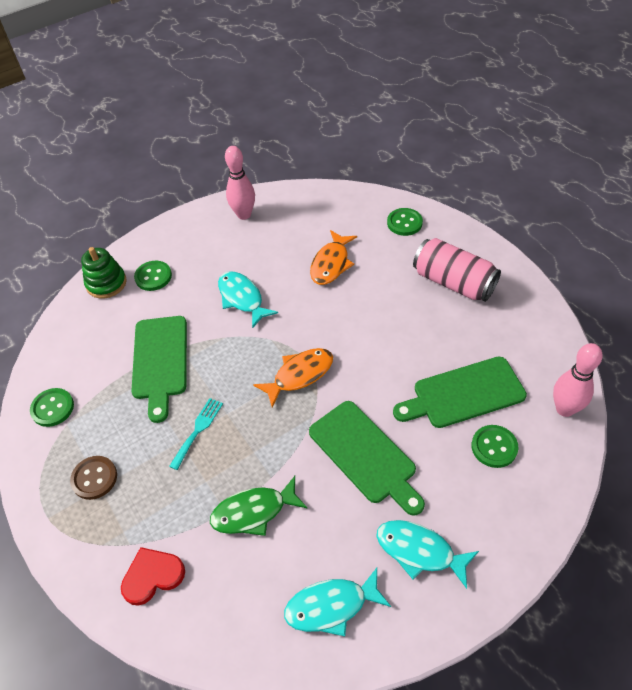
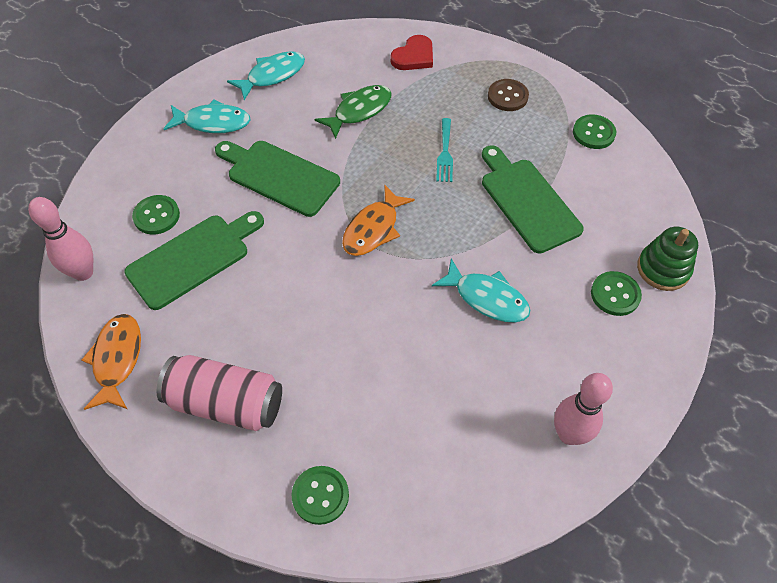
camera: 155 degrees right, 5 degrees up
(331, 264) = (400, 383): orange fish -> orange fish (117, 359)

